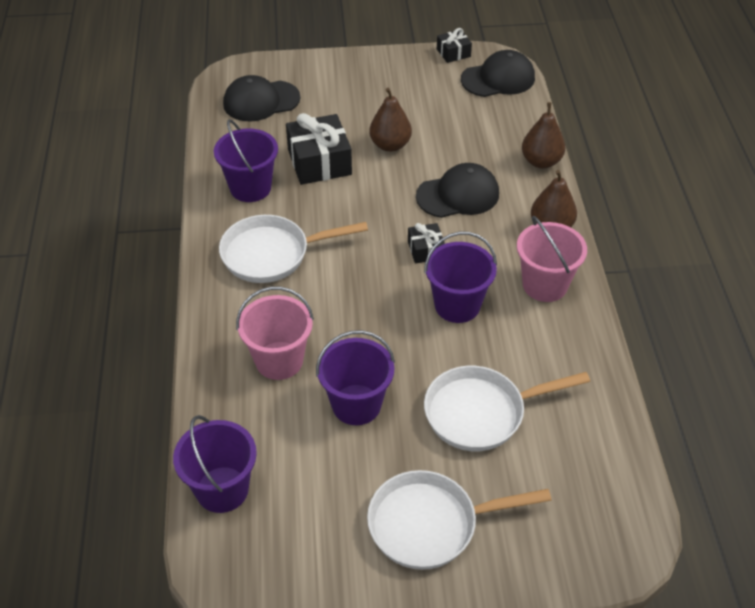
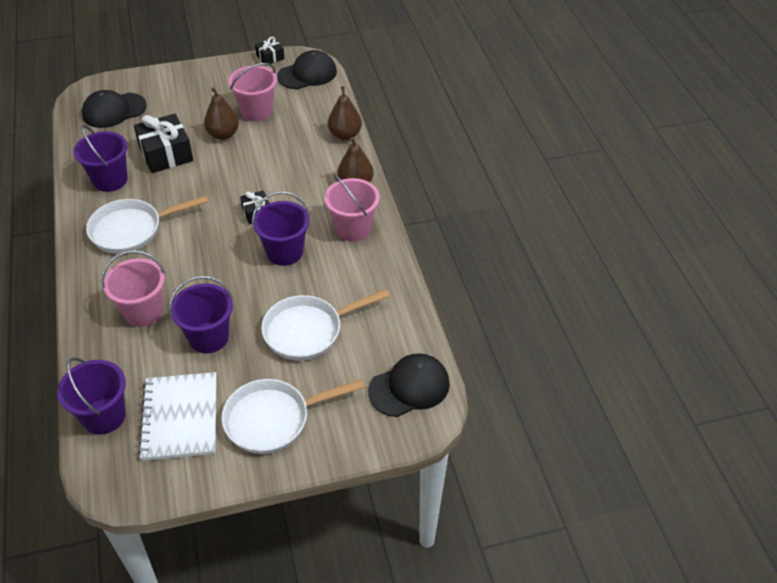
camera: 10 degrees left, 0 degrees up
(315, 505) = (180, 417): none -> white notebook
(433, 120) = (257, 111): none -> pink bucket
(458, 195) = (280, 167): black cap -> black cap (409, 387)

